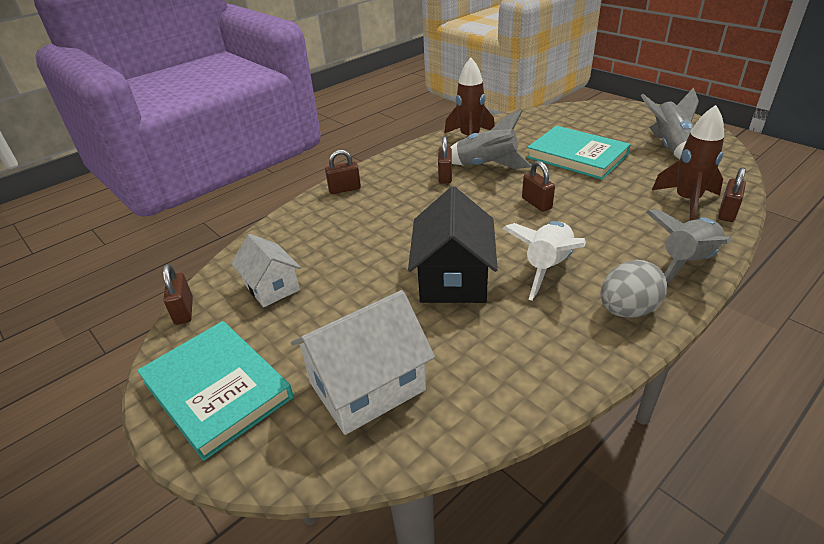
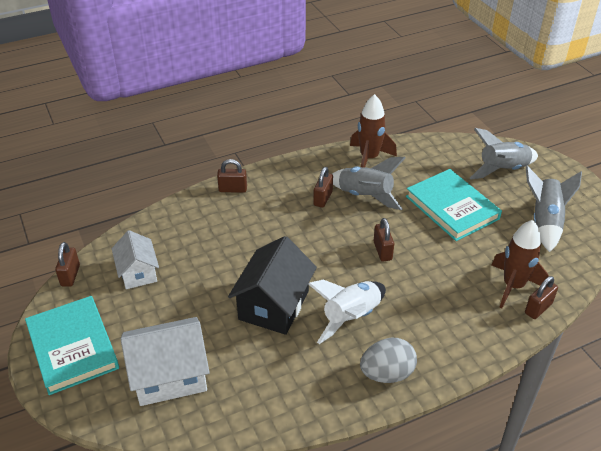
camera: 15 degrees right, 5 degrees up
(686, 263) = (464, 347): grey rocket -> grey rocket (502, 170)

